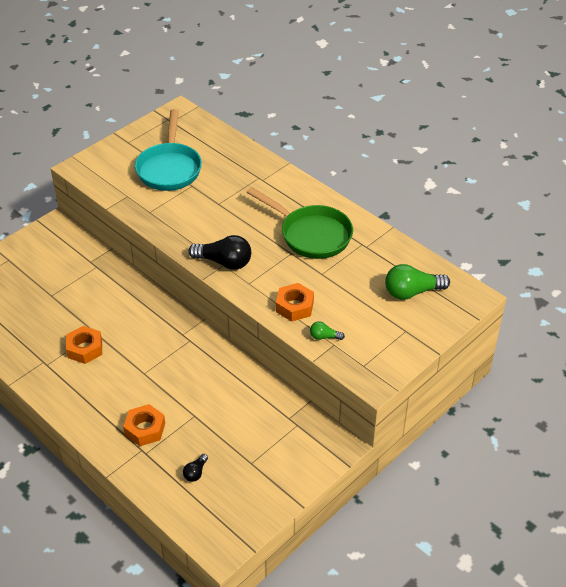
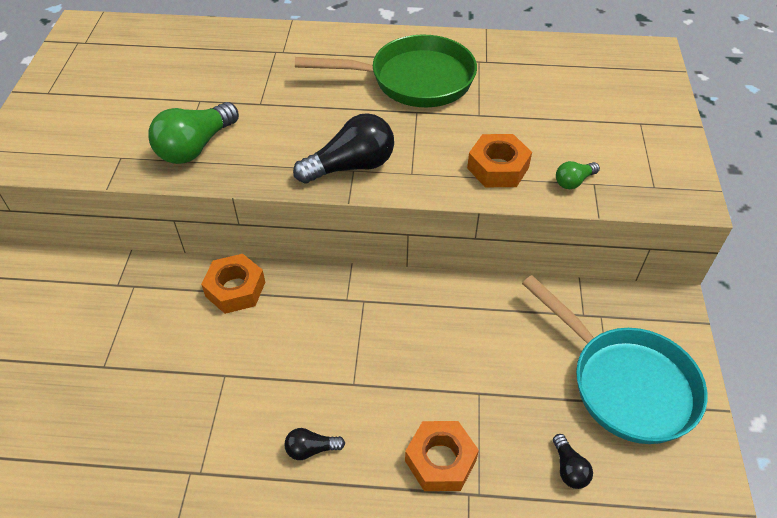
camera: 40 degrees left, 5 degrees up
(85, 349) = (235, 408): orange nut -> orange nut (235, 289)
(98, 386) = (311, 449): none -> black light bulb
(169, 168) = (145, 95): turquoise pan -> turquoise pan (625, 383)
(412, 292) = (592, 81): green light bulb -> green light bulb (195, 147)

